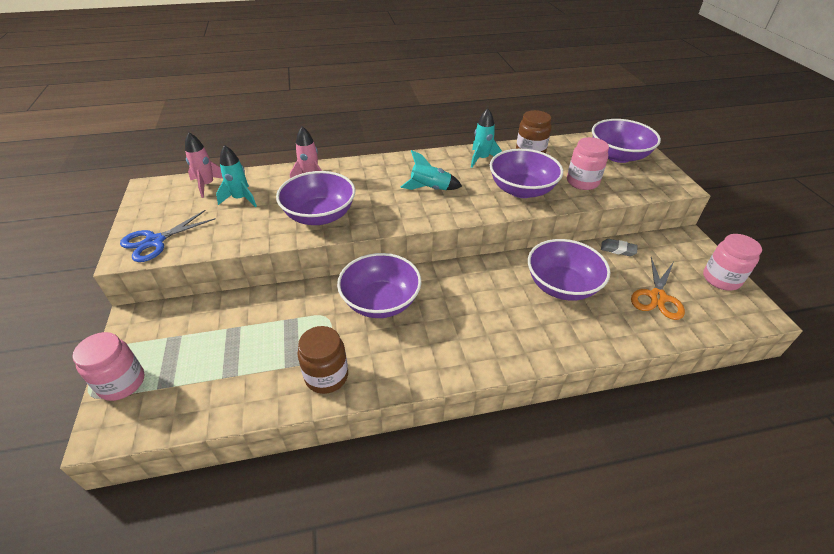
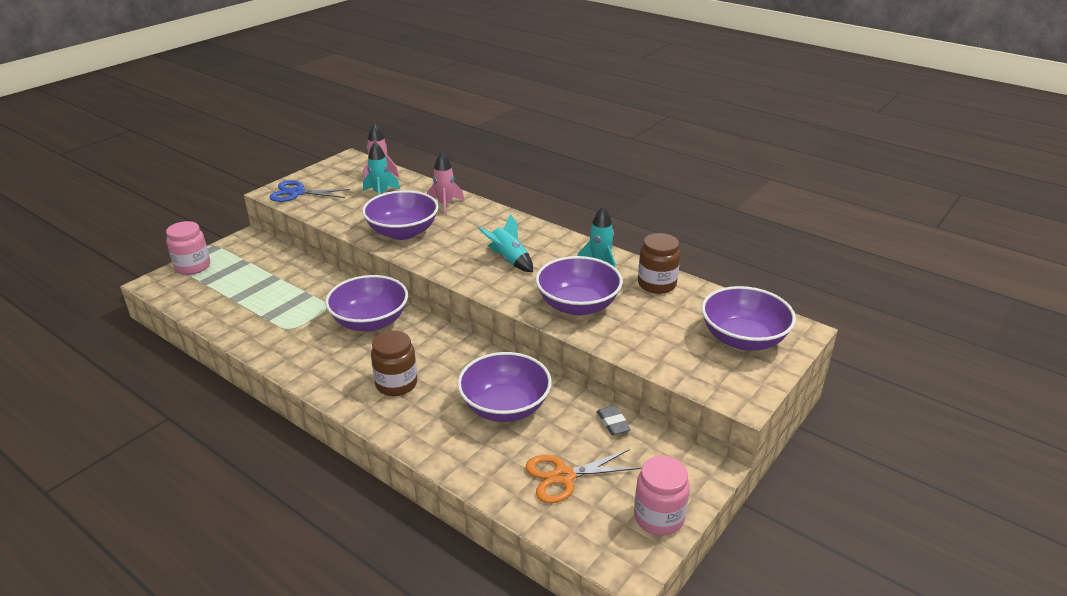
camera: 50 degrees right, 10 degrees down
(326, 376) = (269, 336): brown jar -> brown jar (396, 384)
(582, 182) = (647, 334): pink jar -> none

